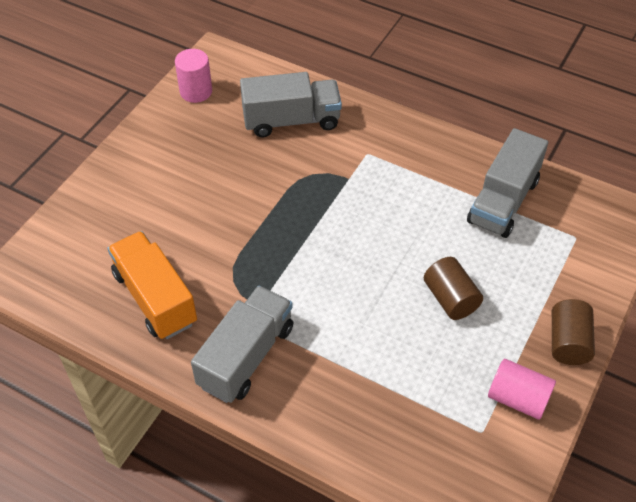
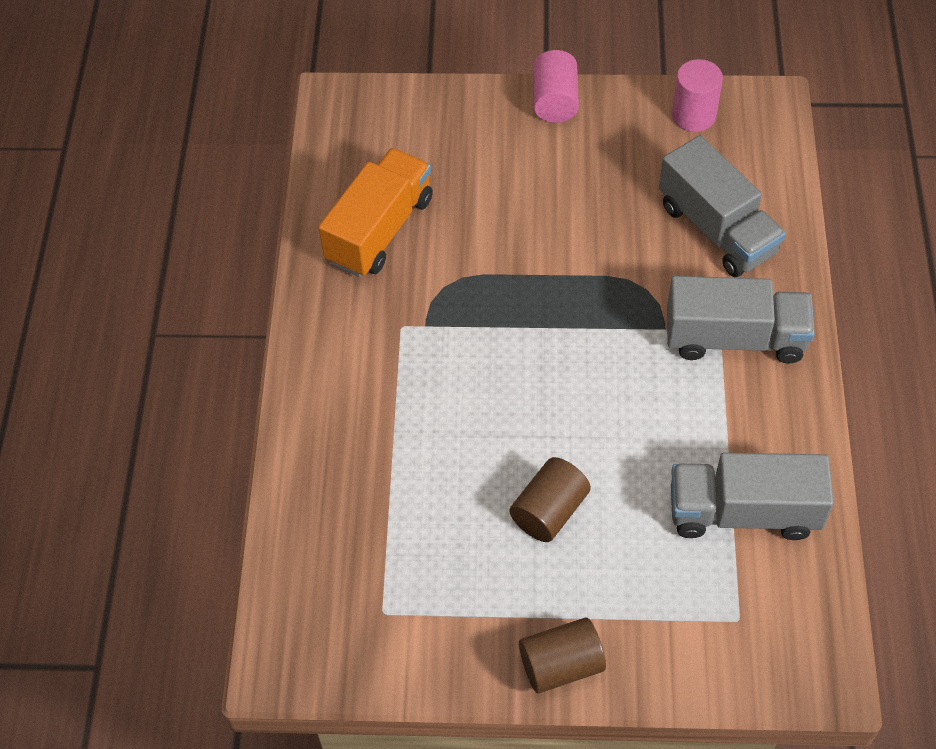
camera: 65 degrees right, 5 degrees up
(246, 356) = (355, 345): grey truck -> grey truck (735, 338)
(518, 398) = (448, 635): pink cylinder -> pink cylinder (555, 101)

